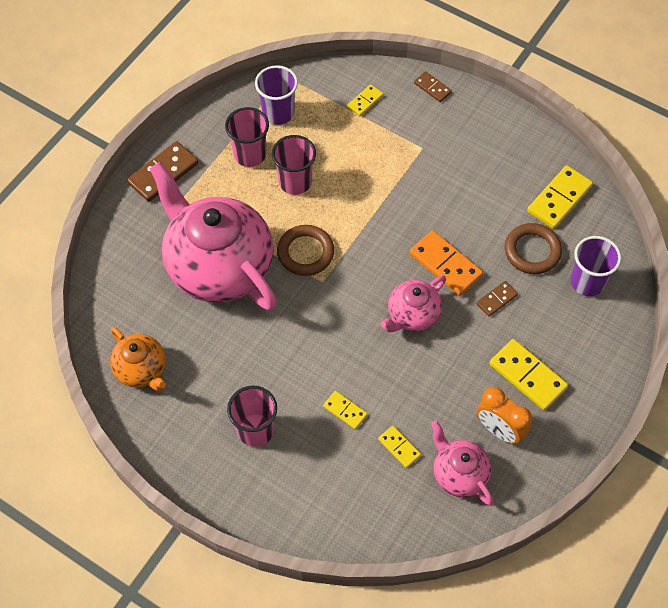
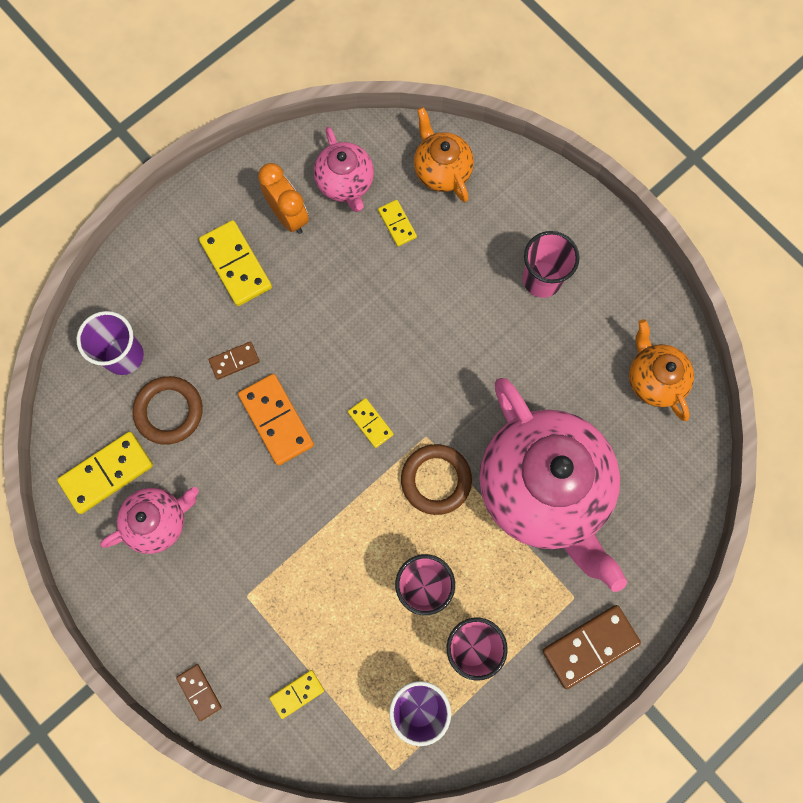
camera: 165 degrees left, 15 degrees up
(345, 411) = (442, 276): yellow domino -> yellow domino (370, 423)
(373, 509) = (441, 170): none -> orange teapot
(412, 315) = (335, 367): pink teapot -> pink teapot (158, 521)

